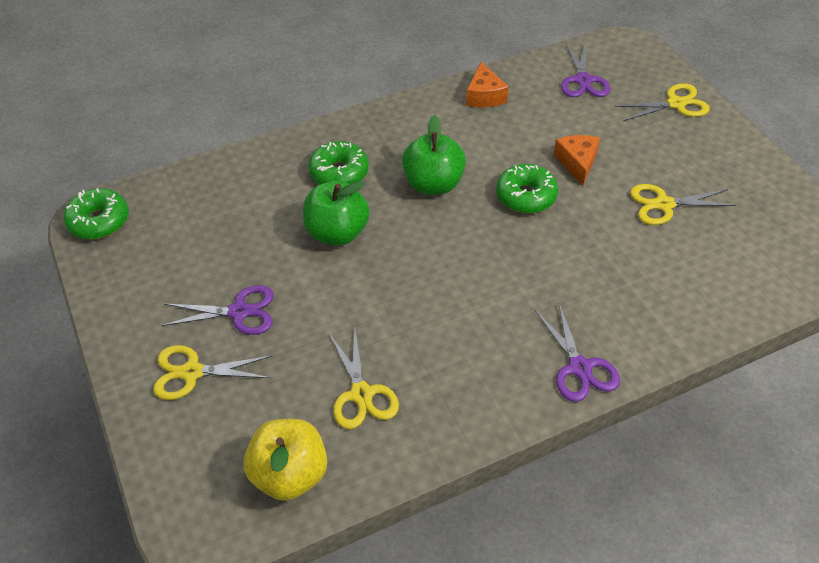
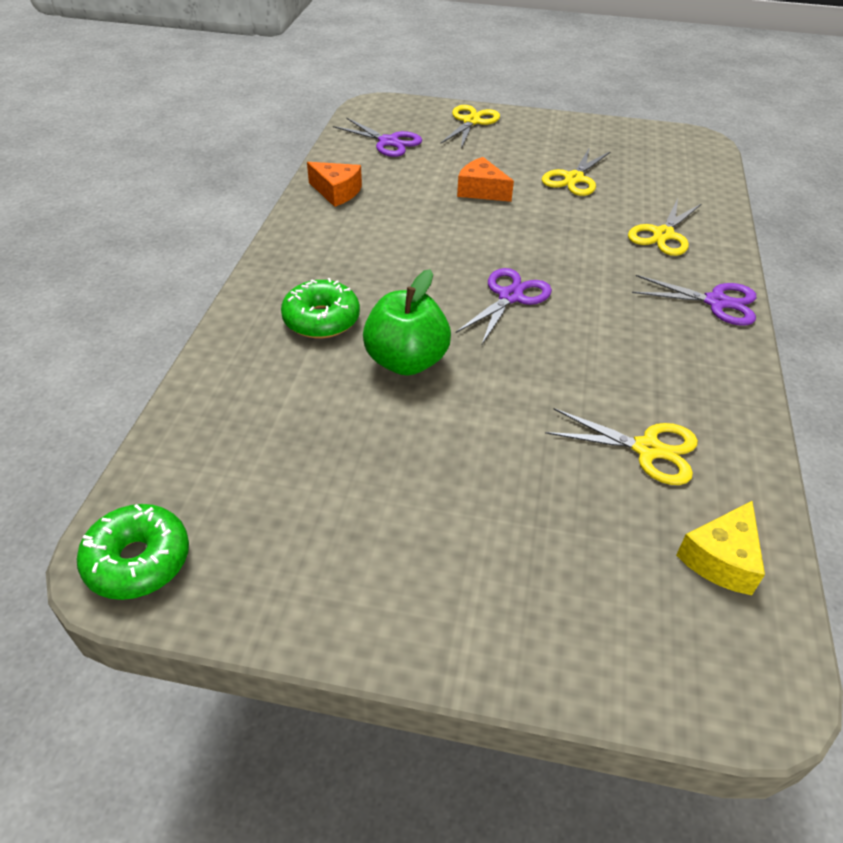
camera: 55 degrees left, 5 degrees down
(192, 372) = (503, 580): yellow scissors -> yellow scissors (663, 235)
(239, 312) = (445, 492): purple scissors -> purple scissors (510, 297)
(290, 474) = (721, 559): yellow apple -> yellow cheese
(433, 184) = (413, 272): green apple -> none
(526, 196) = (489, 232): green donut -> none

